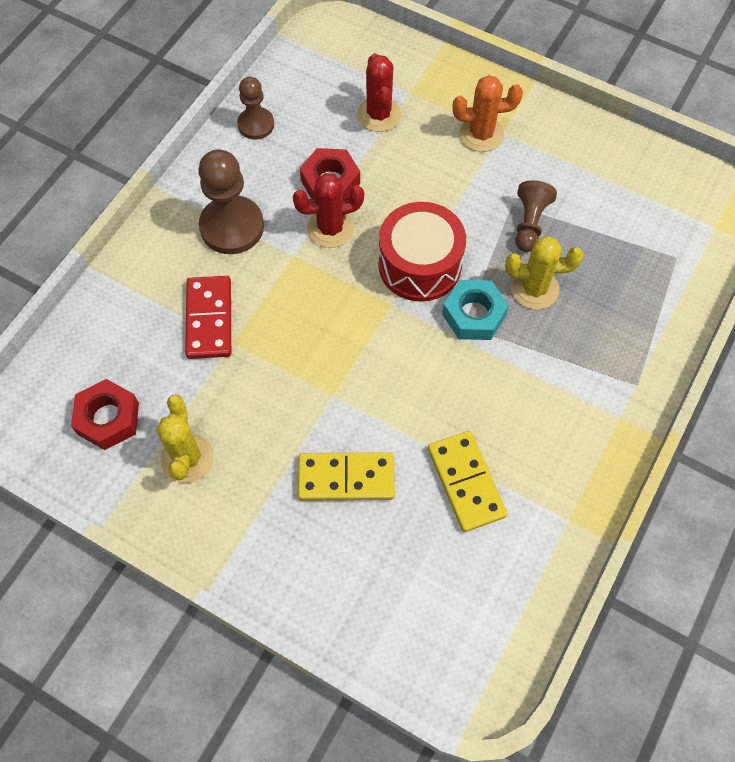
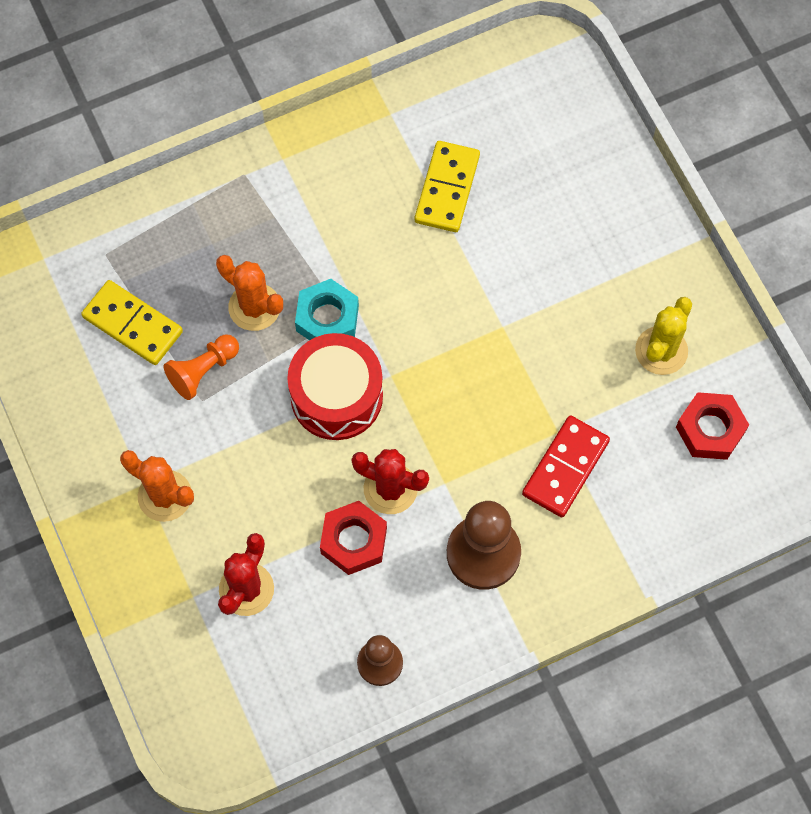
camera: 145 degrees left, 5 degrees up
(346, 478) = (540, 252): yellow domino -> yellow domino (133, 324)
(530, 223) = (203, 371): brown pawn -> orange pawn
(534, 289) = (254, 307): yellow cactus -> orange cactus

